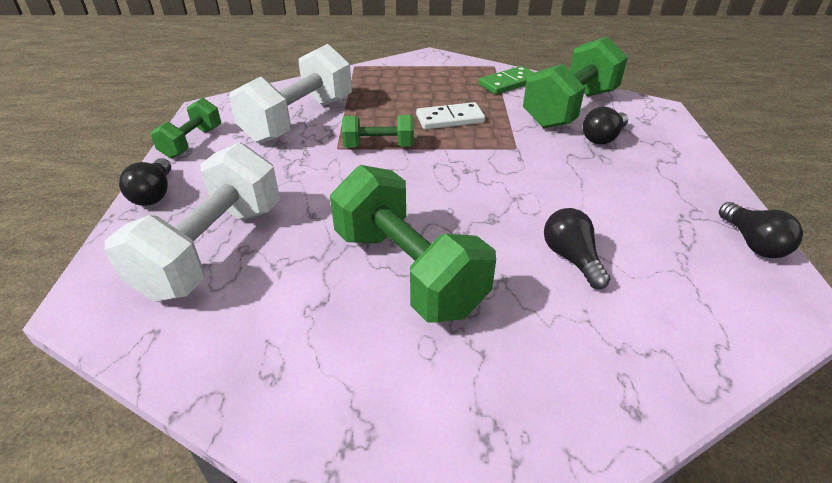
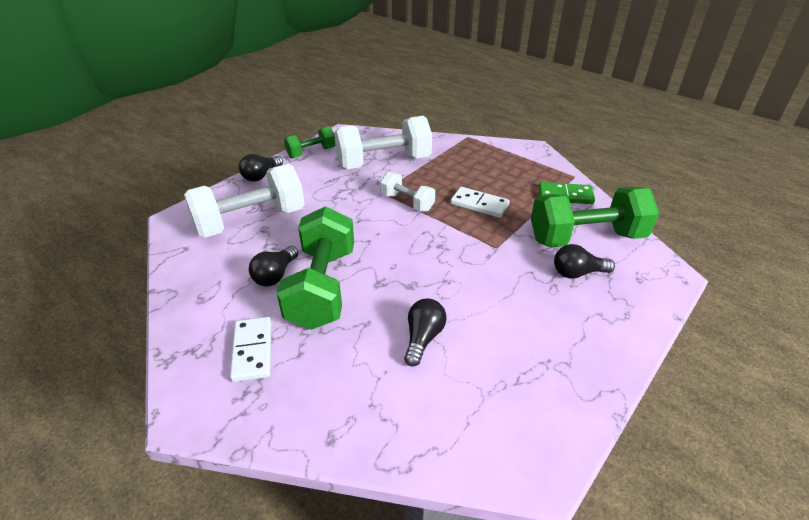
camera: 40 degrees right, 0 degrees up
(379, 146) = (407, 202): green dumbbell -> white dumbbell
(426, 388) = (252, 350): none -> white domino
(753, 243) = (573, 413): black light bulb -> black light bulb (275, 275)

